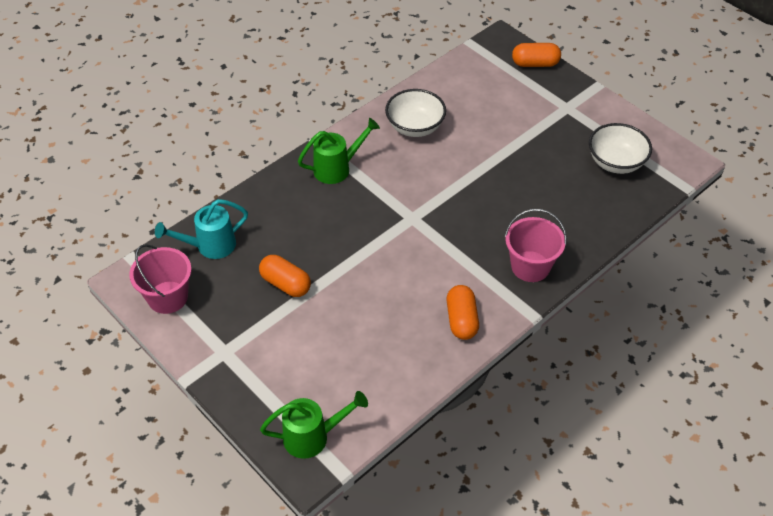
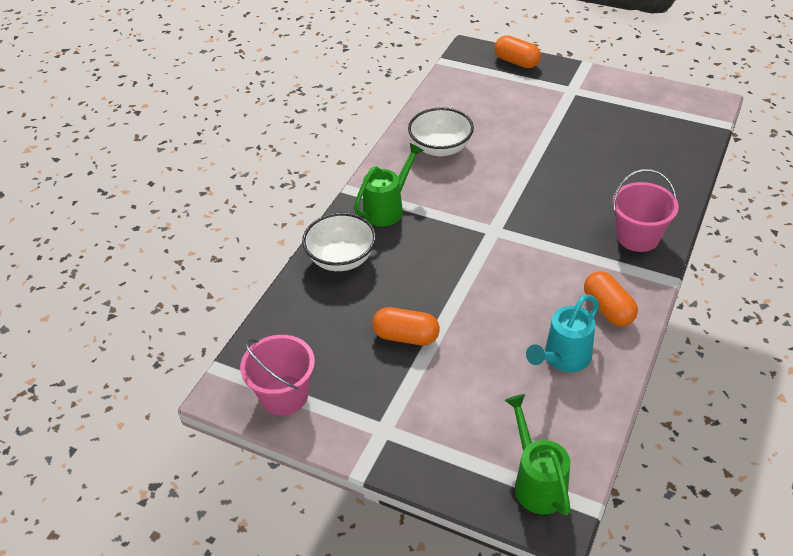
camera: 20 degrees left, 5 degrees down
(210, 246) = (300, 326): turquoise watering can -> turquoise watering can (563, 358)
(313, 437) = (537, 482): green watering can -> green watering can turned 75 degrees counterclockwise
(535, 64) = (516, 62): orange capsule -> orange capsule turned 60 degrees clockwise
(615, 162) = (649, 122): white bowl -> white bowl (341, 258)

